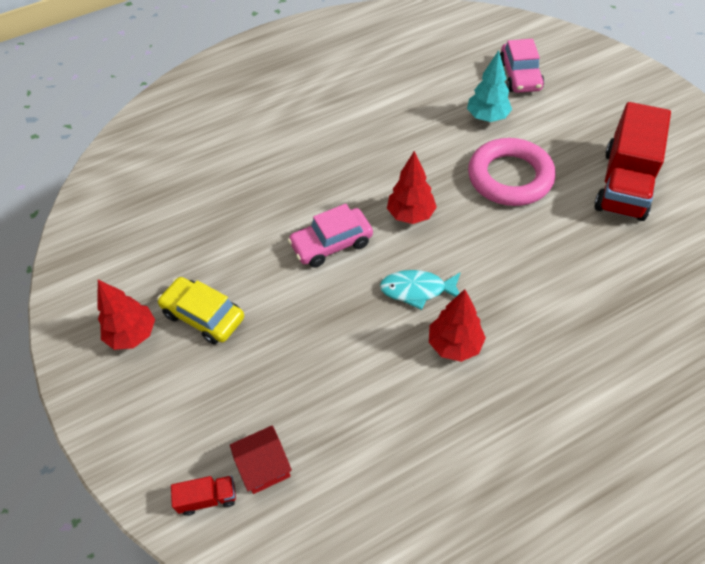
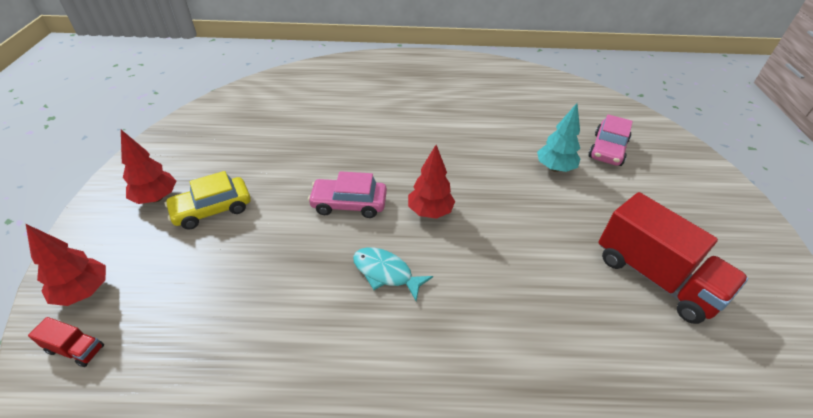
camera: 25 degrees right, 10 degrees down
(203, 316) = (212, 209): yellow car -> yellow car turned 90 degrees counterclockwise
(264, 467) = (138, 350): red house -> none
(454, 345) = (379, 337): red tree -> red tree (84, 292)
(510, 177) = (541, 221): pink ring -> none
(624, 184) = (655, 277): red truck -> red truck turned 90 degrees counterclockwise

